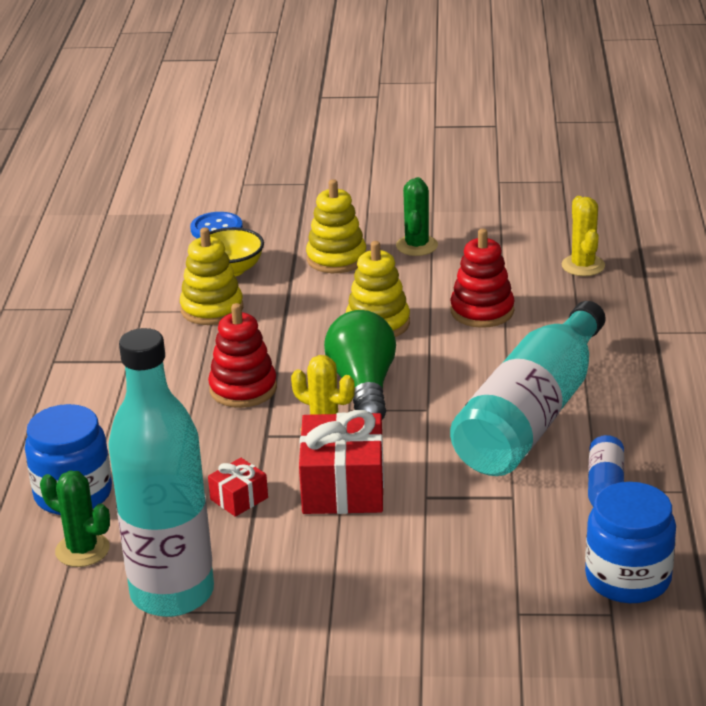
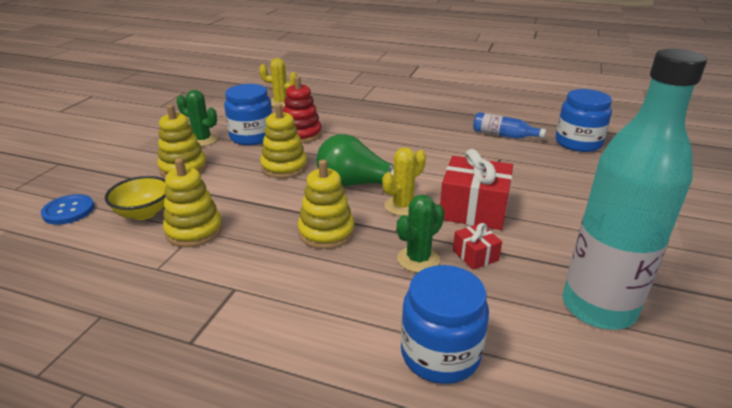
camera: 75 degrees left, 0 degrees up
(82, 550) = (533, 358): green cactus -> green cactus (418, 259)
(243, 389) = (326, 232): red stacking toy -> yellow stacking toy
(450, 276) = (252, 136): none -> blue jar
(532, 415) = (421, 140): turquoise bottle -> none

